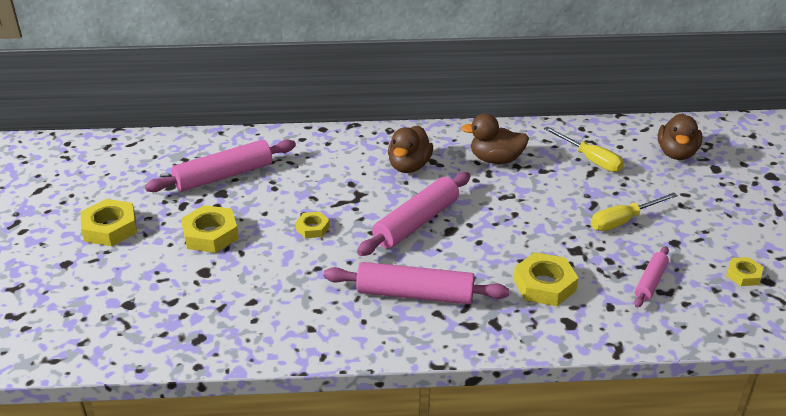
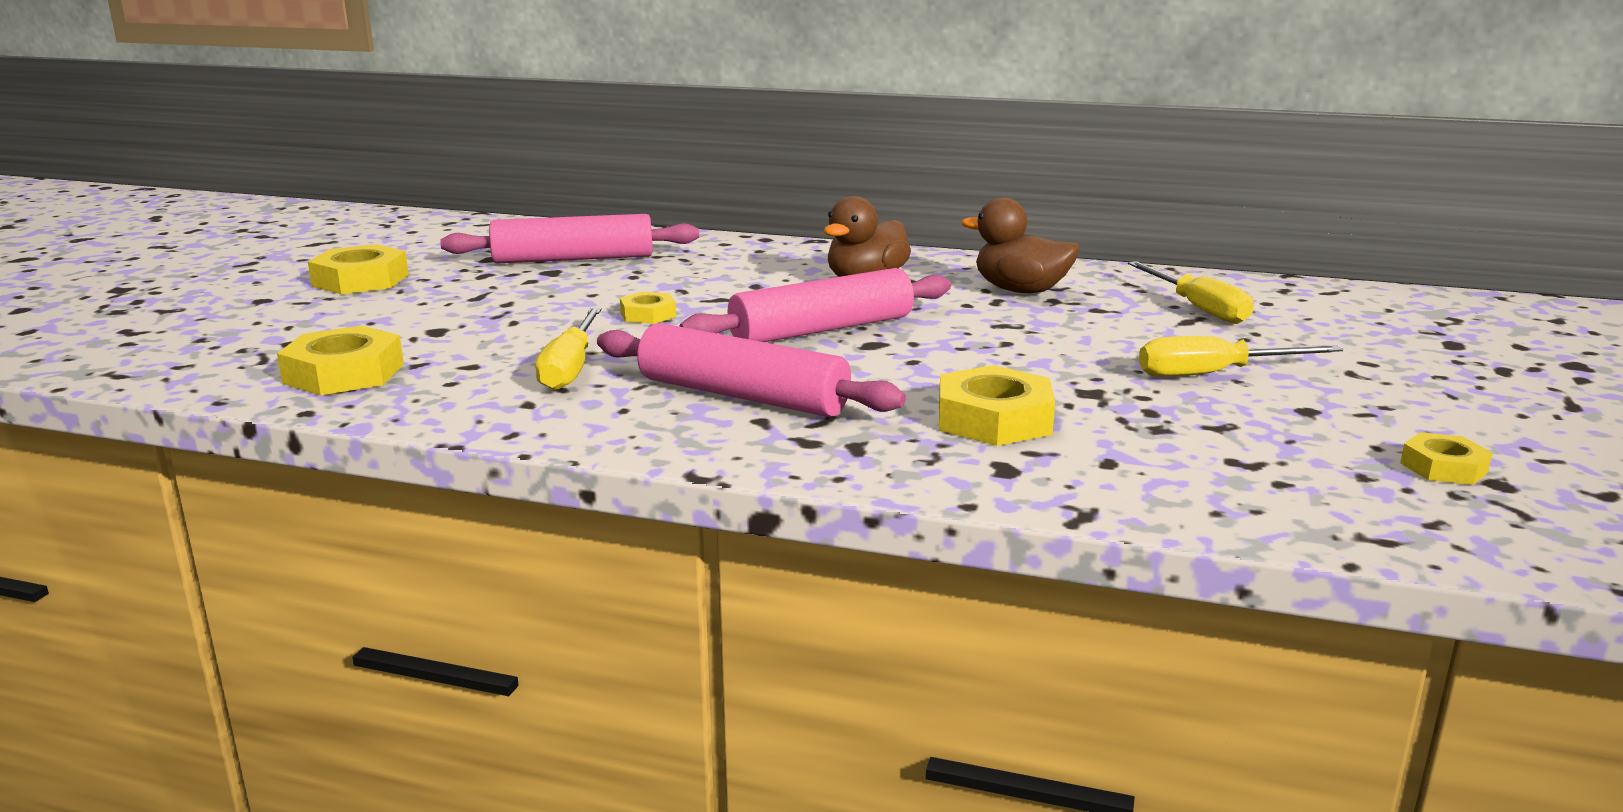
camera: 20 degrees right, 15 degrees down
(210, 234) = (489, 302): yellow nut -> yellow nut (344, 374)
(309, 291) = (570, 368): none -> yellow screwdriver
(650, 282) = (1219, 446): pink rolling pin -> none
(676, 153) = (1377, 320): brown duck -> none

